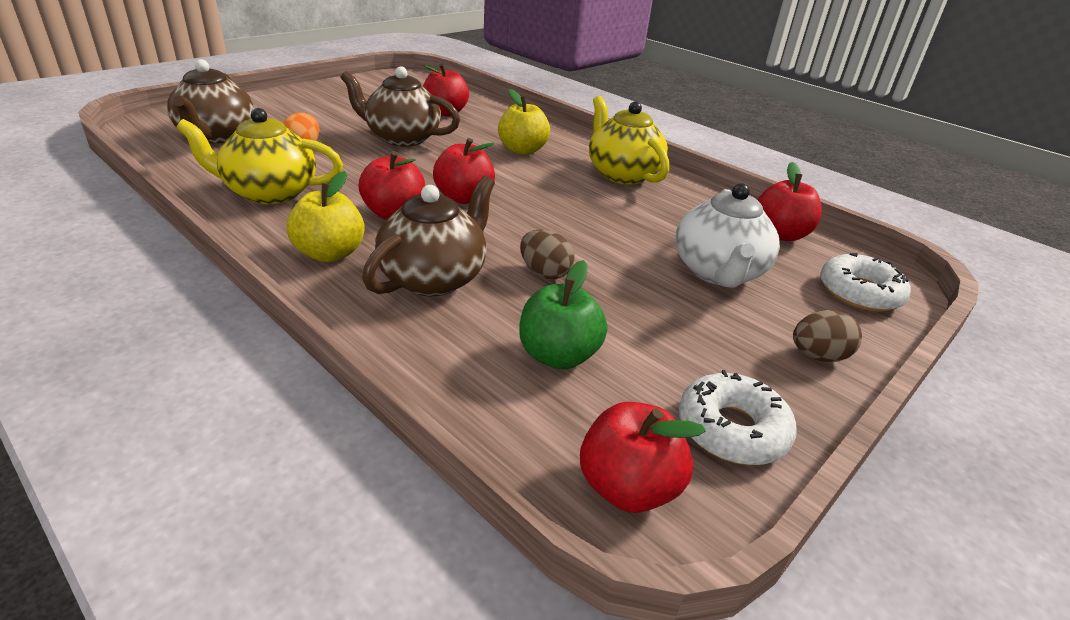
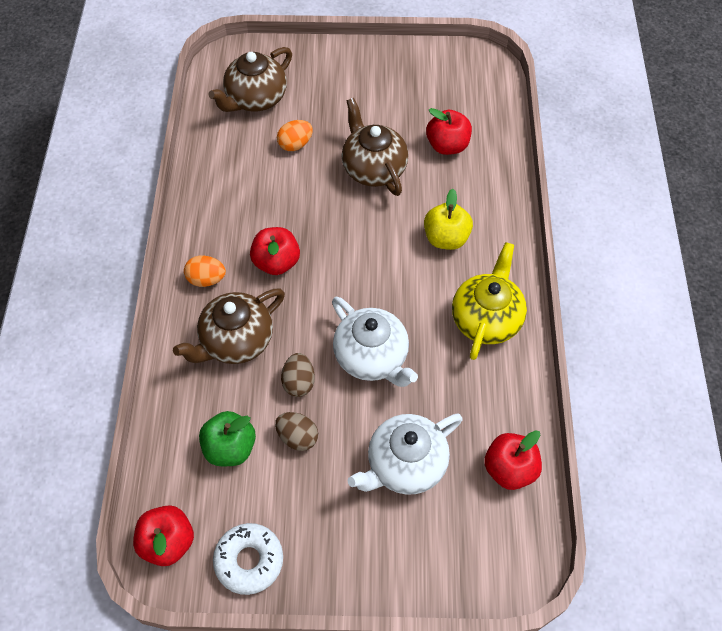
camera: 50 degrees right, 25 degrees up
(270, 193) = (229, 192): yellow teapot -> none
(330, 253) = (206, 279): yellow apple -> orange egg
(434, 278) = (236, 341): brown teapot -> brown teapot turned 150 degrees clockwise
(464, 198) = (336, 273): red apple -> none
(579, 228) = (372, 357): none -> white teapot
(818, 356) = (362, 568): brown egg -> brown egg (297, 437)
(859, 293) = (473, 557): white donut -> none

